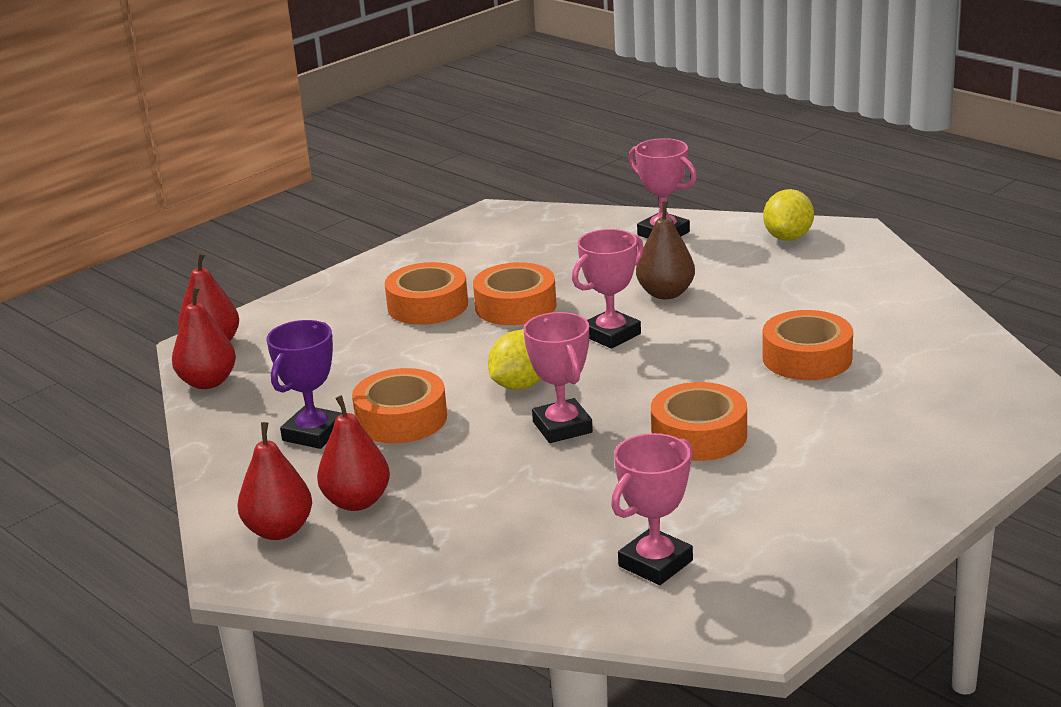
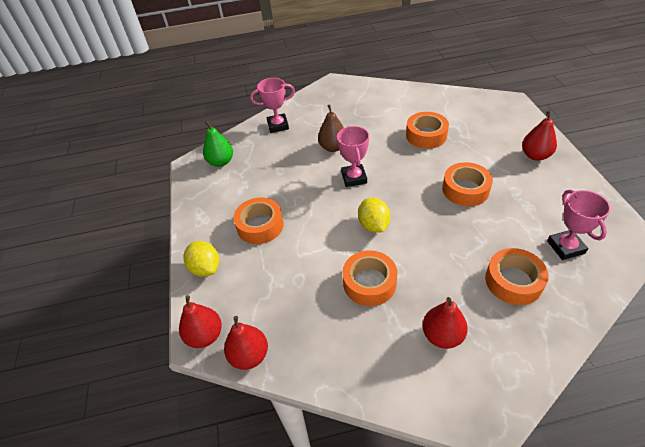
camera: 55 degrees left, 20 degrees up
(279, 530) = (450, 384): red pear -> red pear (535, 155)
(313, 433) = (354, 327): purple trophy -> none
(515, 306) = (294, 196): orange tape -> orange tape (513, 281)
(525, 229) = (221, 162): none -> green pear
(562, 427) = (425, 228): pink trophy -> none
(788, 237) = (321, 98): yellow lemon -> yellow lemon (205, 268)

